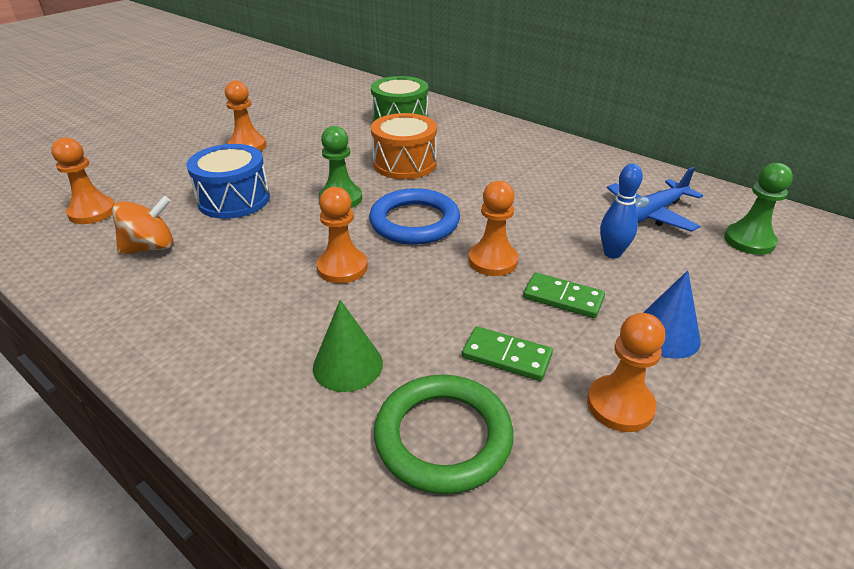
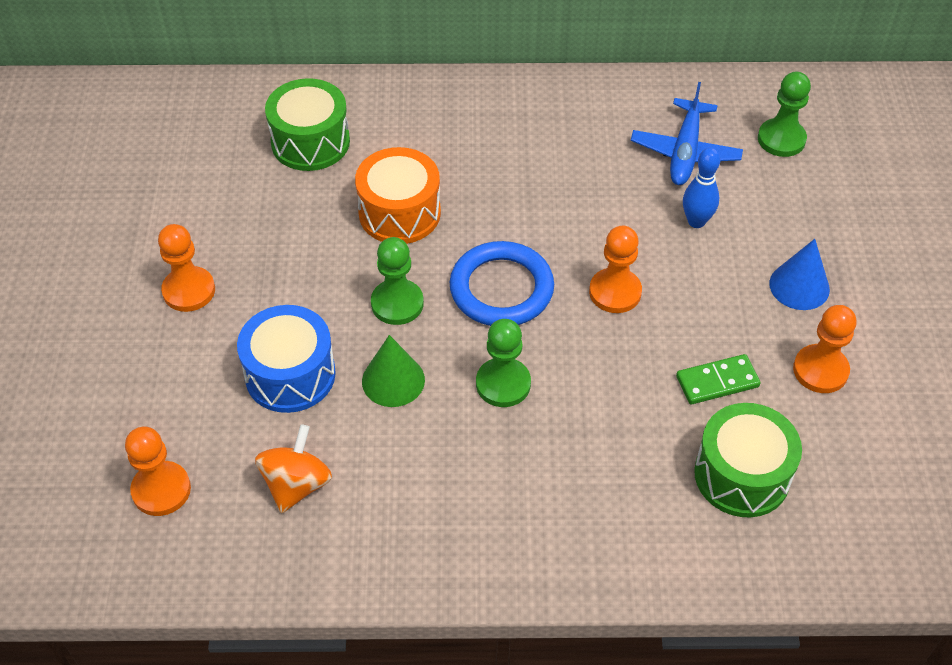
camera: 40 degrees left, 15 degrees up
(342, 267) = (503, 384): orange pawn -> green pawn
(348, 365) = (620, 469): green cone -> green cone (393, 380)
(443, 437) = (742, 475): green ring -> green drum
(563, 298) = (703, 297): green domino -> none

